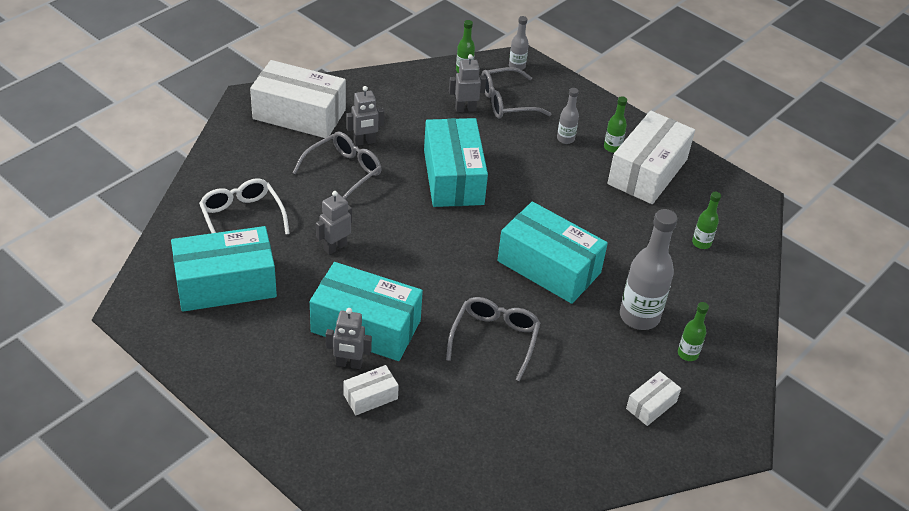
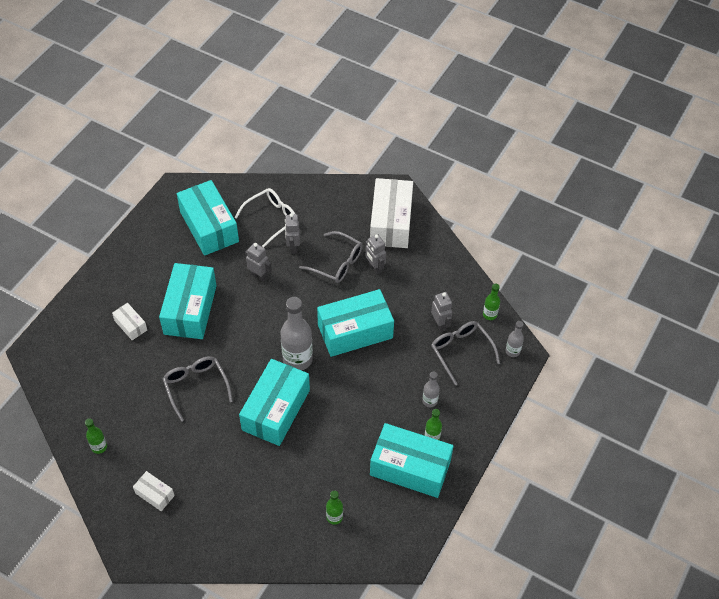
camera: 80 degrees right, 10 degrees up
(349, 364) = (155, 308): grey robot -> grey robot (293, 247)
(495, 339) = (196, 386): grey glasses -> grey glasses turned 120 degrees counterclockwise
(639, 316) = (240, 478): grey bottle -> grey bottle (297, 359)
(647, 171) = (410, 467): white box -> turquoise box
(687, 354) = (209, 515): green bottle -> green bottle (99, 447)

